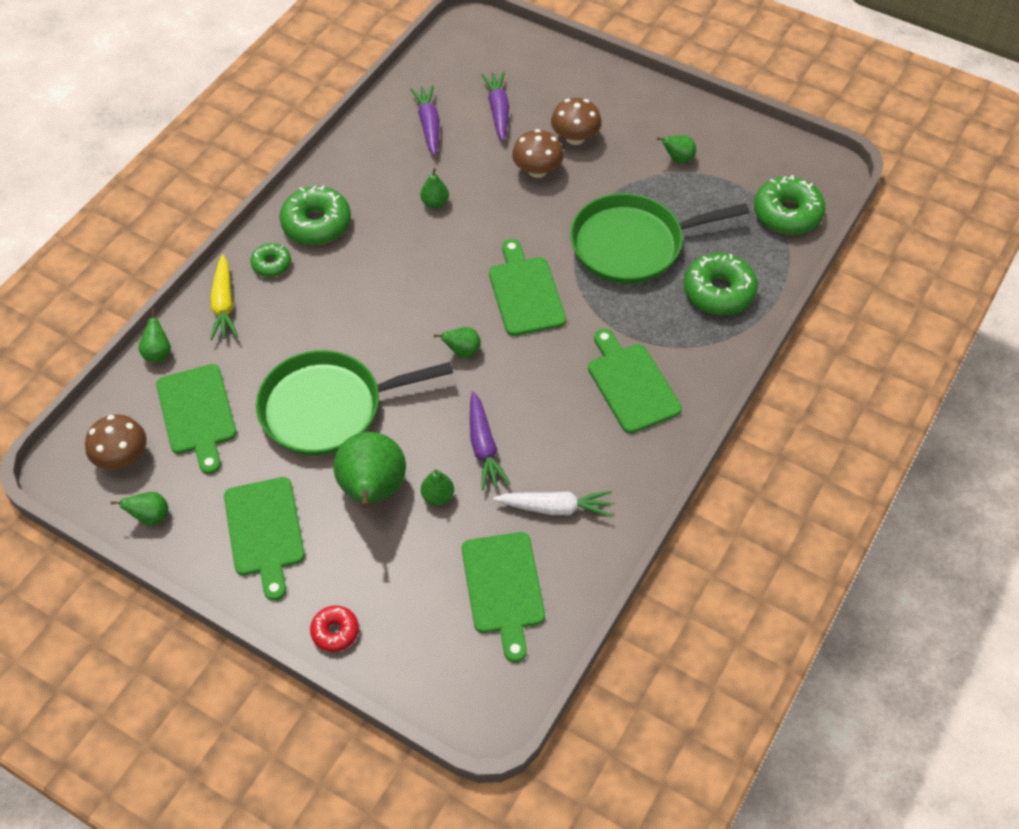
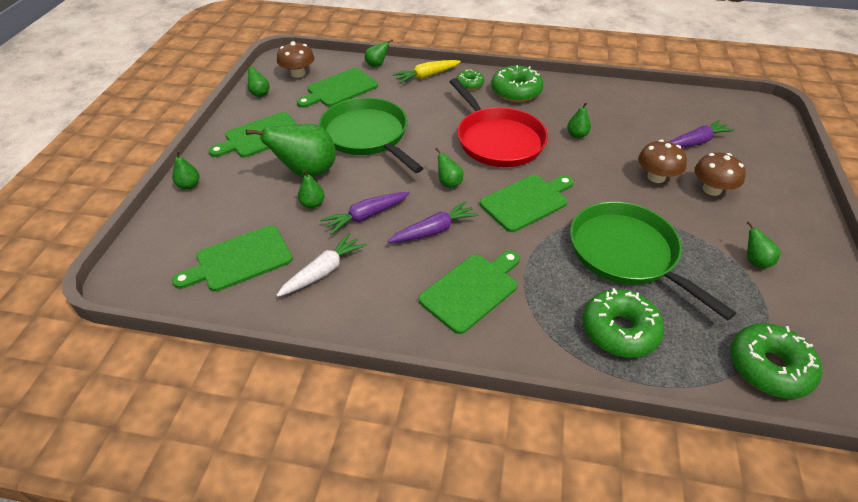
camera: 70 degrees right, 10 degrees down
(335, 631) = (189, 185): red donut -> green pear
(406, 278) = (497, 140): none -> red pan
(429, 125) = (647, 114): purple carrot -> purple carrot (434, 230)
(555, 508) = (323, 271): white carrot -> white carrot turned 120 degrees counterclockwise

